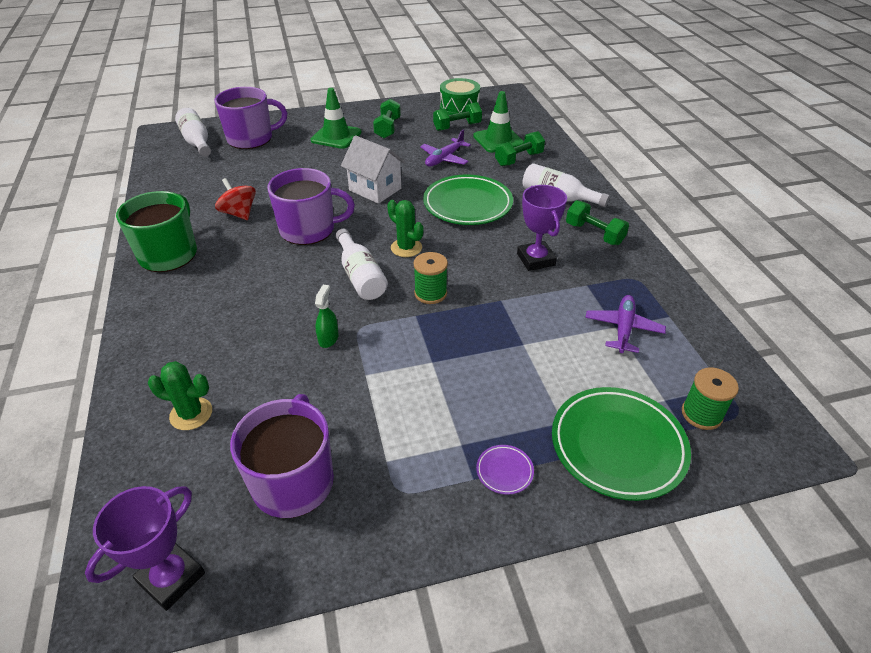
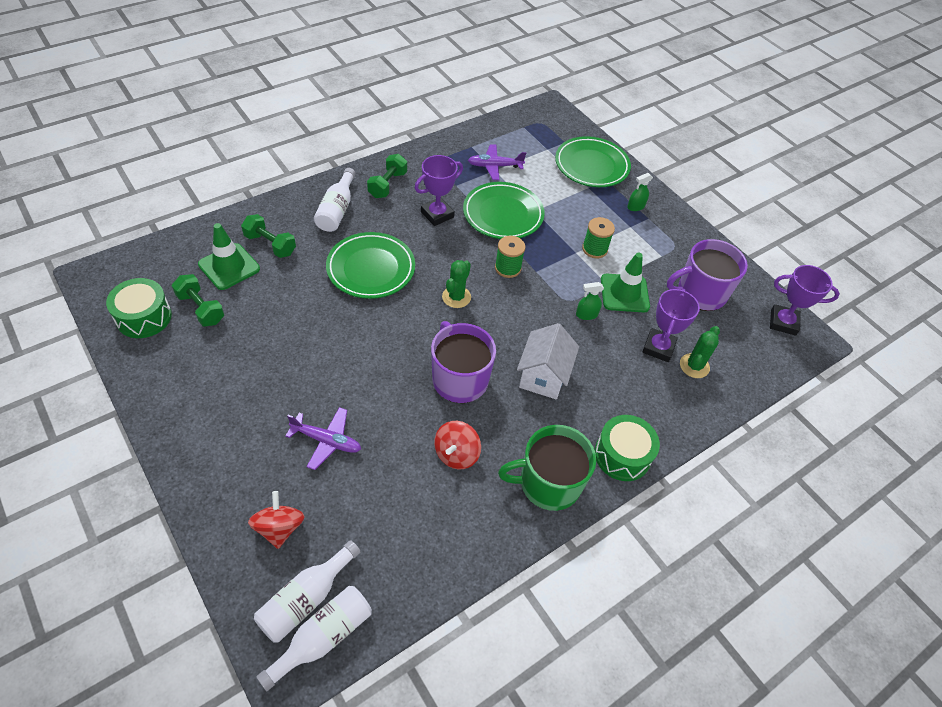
camera: 115 degrees left, 10 degrees up
(148, 308) = (622, 455): none -> green drum
(191, 414) = (694, 366): green cactus -> green cactus turned 45 degrees clockwise
(241, 388) = (658, 347): none -> purple trophy
(251, 138) = (279, 528): purple mug -> red spinning top
(336, 136) = (251, 426): green traffic cone -> green traffic cone (624, 293)
(360, 276) = (508, 317): white bottle -> white bottle (323, 637)
(375, 189) = (367, 347): white house -> white house (543, 376)
(387, 128) = (218, 376): green dumbbell -> none
(444, 159) = (284, 304): purple plane -> purple plane (327, 441)
(504, 471) = (635, 206): purple plate -> green spray bottle
(523, 312) = (503, 214): none -> green plate
(701, 414) = (550, 136): green spool -> green spool (594, 249)

